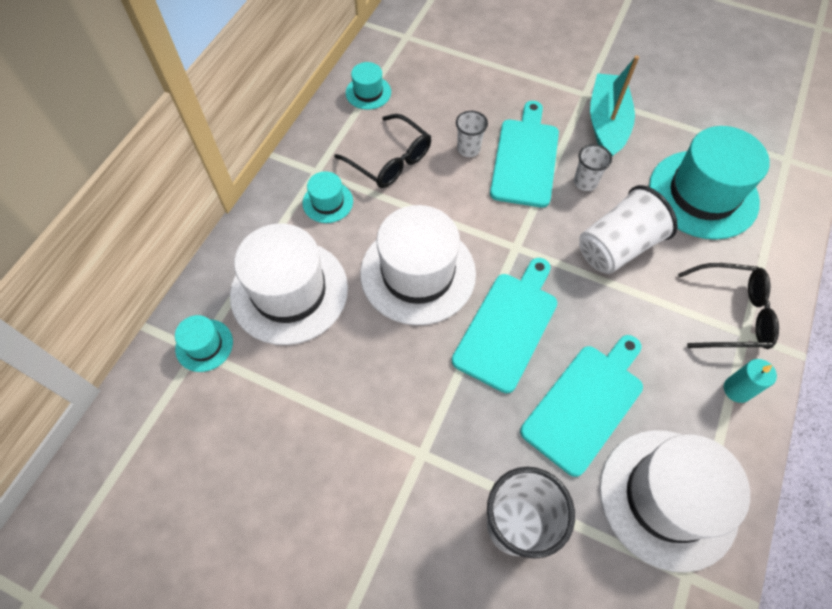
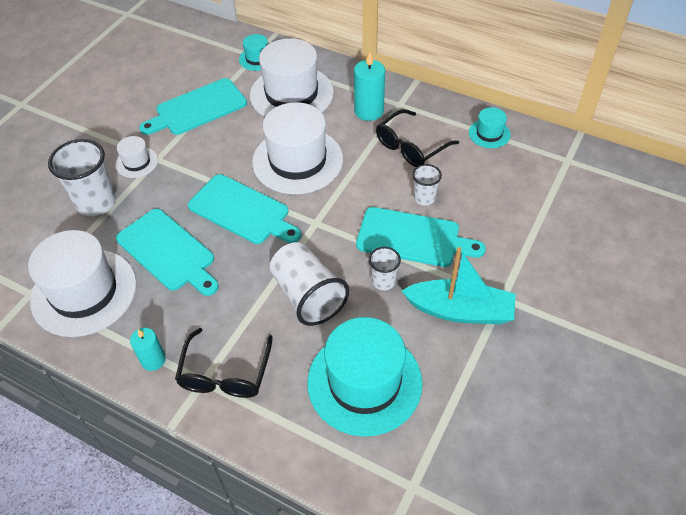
camera: 95 degrees right, 10 degrees down
(314, 415) = (197, 108): none -> turquoise cutting board
(328, 202) = (369, 111): turquoise hat -> turquoise candle
(431, 483) = (137, 162): none -> white hat

